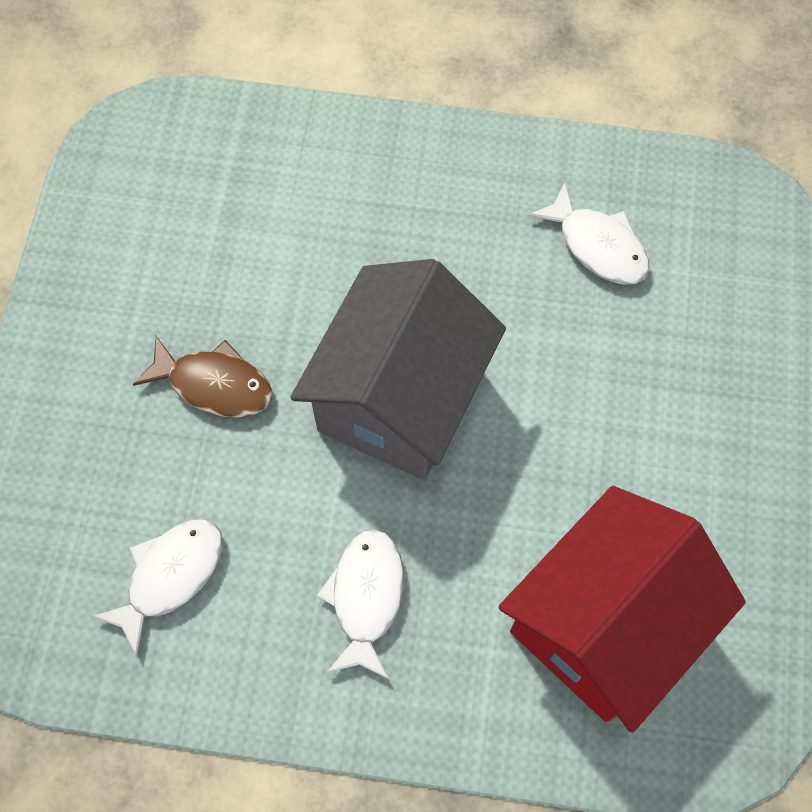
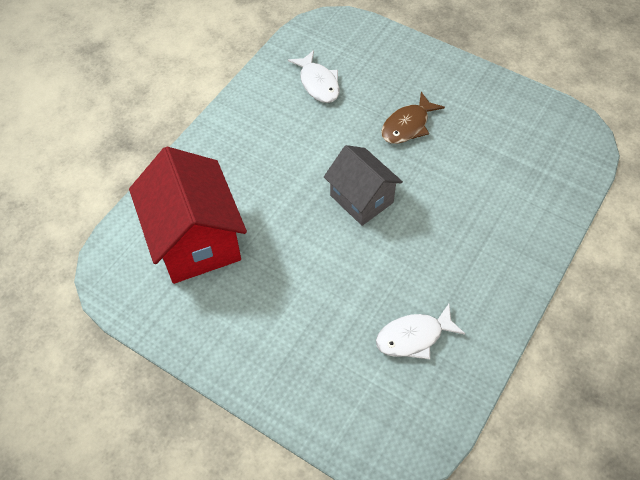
camera: 115 degrees right, 10 degrees down
(366, 597) = (266, 149): white fish -> none
(399, 399) = (361, 199): grey house -> grey house, size x0.63

